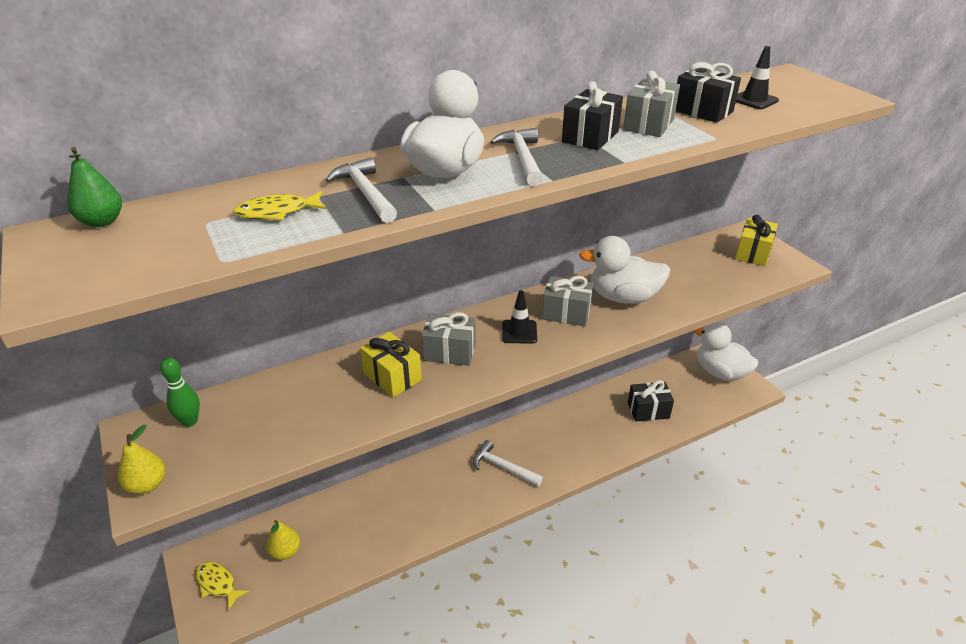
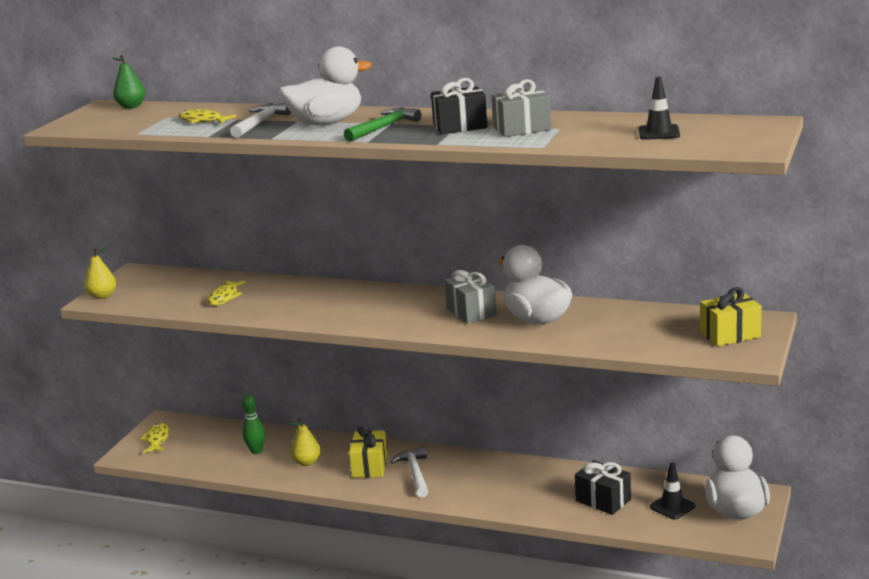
camera: 50 degrees right, 15 degrees down
(190, 421) = (162, 278): green bowling pin -> green bowling pin (256, 451)
(285, 551) = (211, 444): yellow pear -> yellow pear (307, 462)
(312, 409) = (224, 297): none -> yellow fish
(392, 377) = (293, 300): yellow gift -> yellow gift (370, 466)
(449, 352) = (350, 302): grey gift -> none
(519, 332) = (415, 309): black traffic cone -> black traffic cone (672, 506)
(522, 158) = (384, 127): white hammer -> green hammer
(702, 111) = (590, 130): black gift -> none

